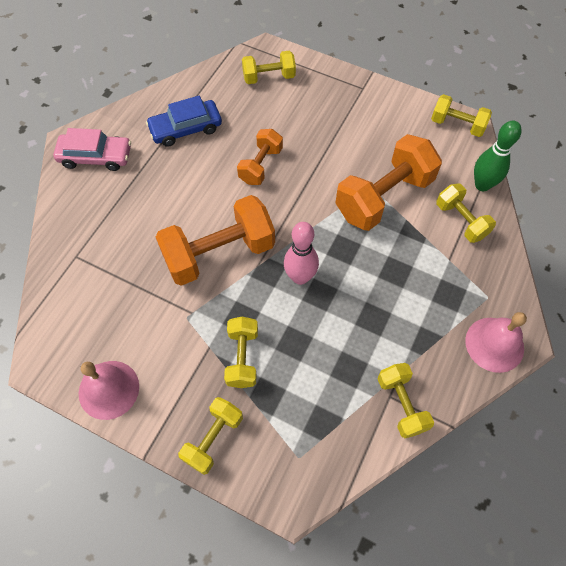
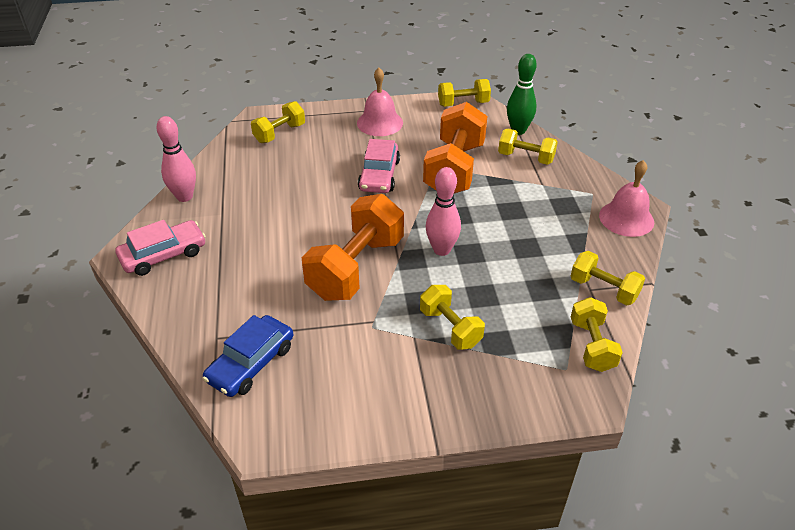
camera: 35 degrees left, 20 degrees down
(109, 389) = (352, 419): pink bell -> pink bell (380, 123)
(149, 107) = (184, 197): none -> pink bowling pin
(186, 128) = (236, 197): blue car -> blue car (251, 363)
(213, 438) = (484, 398): yellow dumbbell -> yellow dumbbell (592, 345)
(260, 165) = (332, 193): orange dumbbell -> none
(314, 168) = (379, 175): none -> pink car

